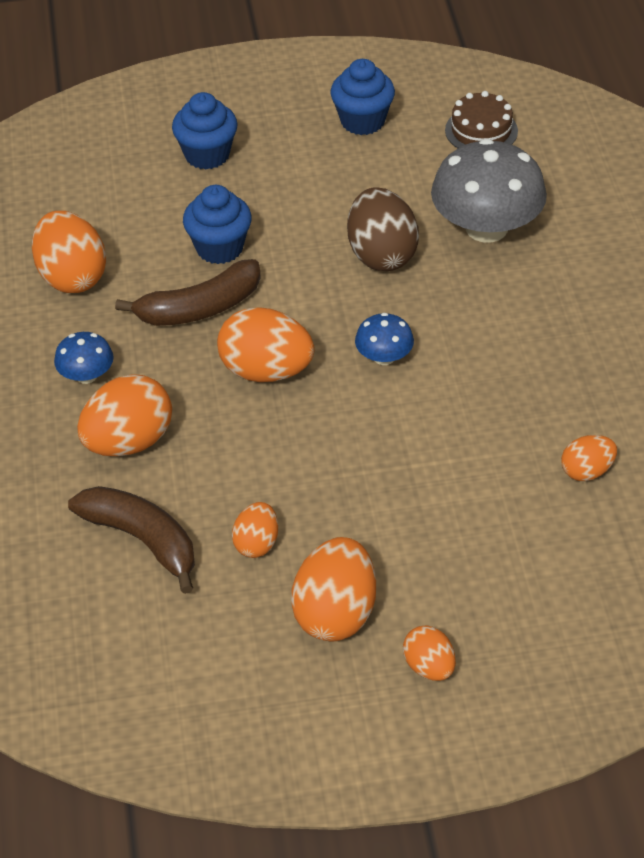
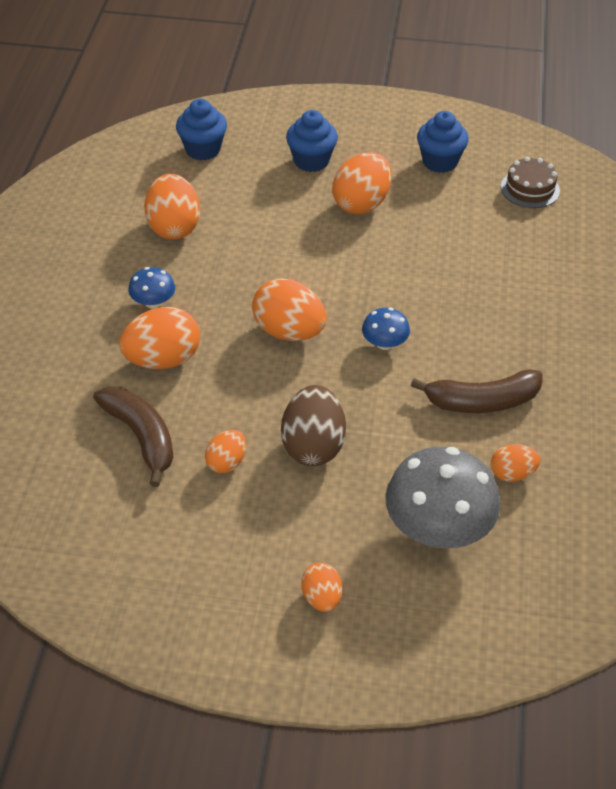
camera: 15 degrees right, 0 degrees up
(200, 308) = (258, 272): brown banana -> brown banana (482, 401)
(219, 248) = (292, 231): blue cupcake -> blue cupcake (203, 149)
(335, 614) = (265, 534): orange egg -> orange egg (361, 204)
(381, 255) = (414, 265): brown egg -> brown egg (313, 446)
(486, 228) = (505, 263): grey mushroom -> grey mushroom (438, 527)

